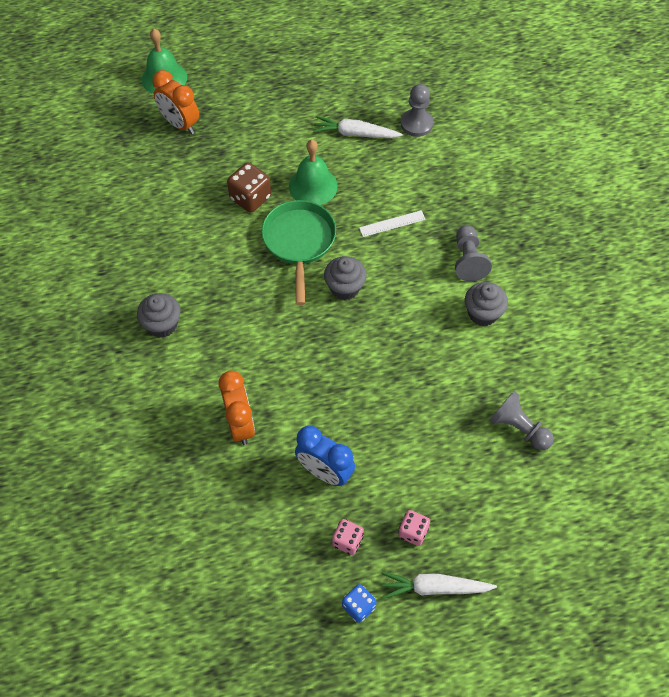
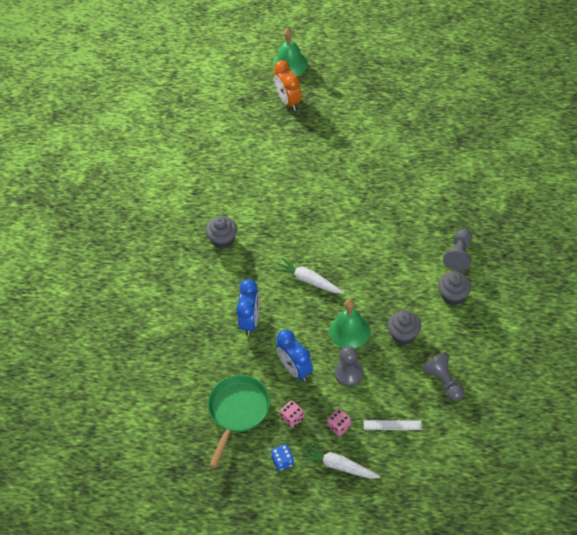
camera: 25 degrees right, 5 degrees down
(240, 424) = (250, 321): orange clock -> blue clock
(250, 198) = (318, 168): brown dice -> none
(299, 242) = (340, 209): green pan -> green pan (238, 411)
(313, 186) = (367, 171): green bell -> green bell (349, 331)
(345, 288) = (360, 250): grey cupcake -> grey cupcake (403, 335)
(355, 134) = (414, 140): white carrot -> white carrot (308, 280)
(392, 223) = (414, 213): white ruler -> white ruler (392, 425)
(416, 124) = (464, 145): grey pawn -> grey pawn (349, 373)

